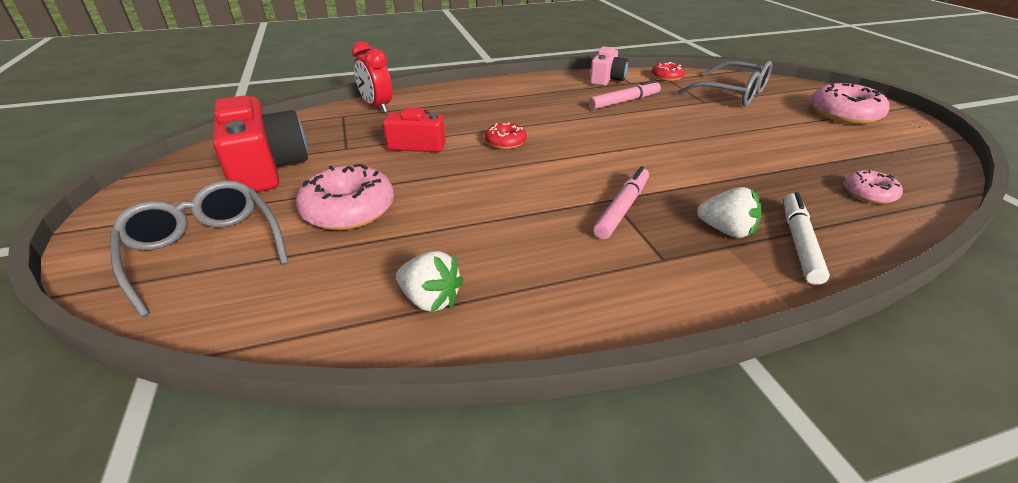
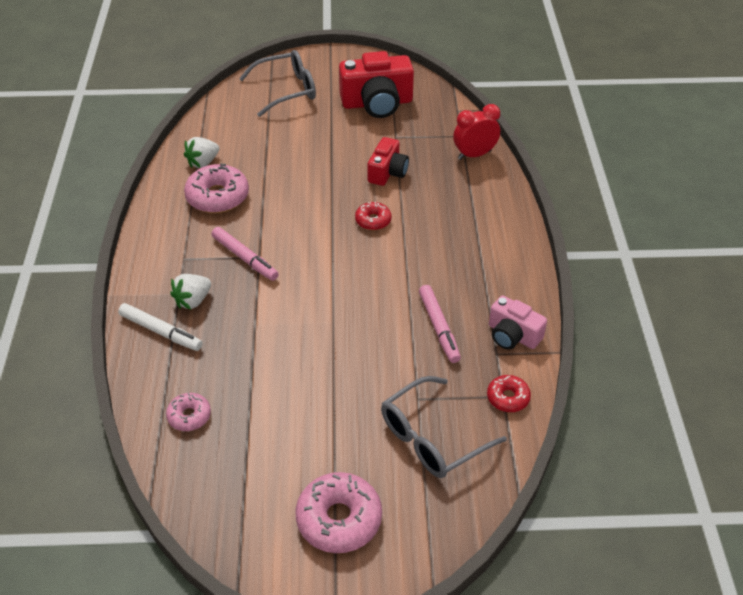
camera: 105 degrees right, 10 degrees up
(349, 210) = (304, 137): pink donut -> pink donut (217, 197)

